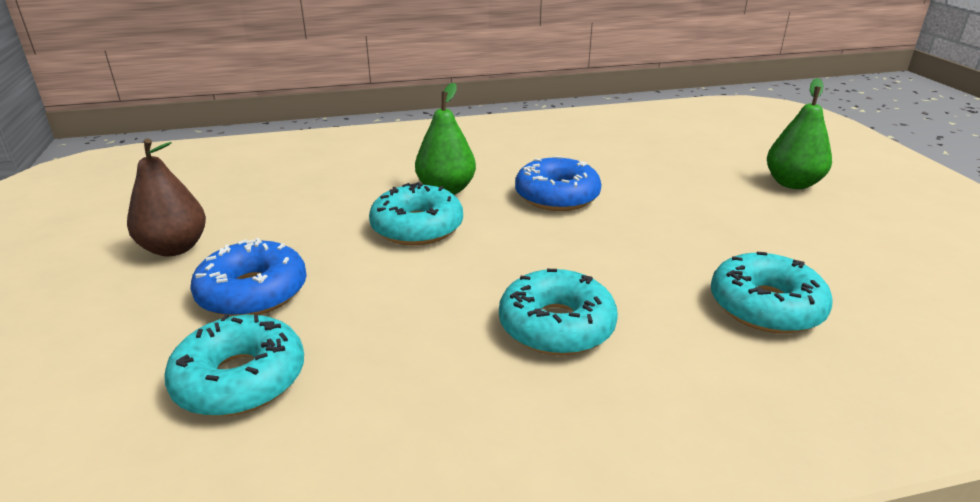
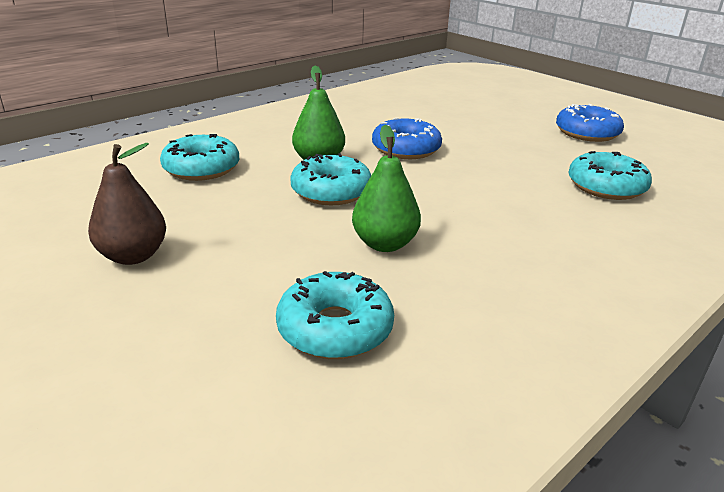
camera: 30 degrees left, 0 degrees up
(253, 292) = (258, 269): blue donut -> blue donut (587, 133)
(556, 326) = (507, 229): turquoise donut -> turquoise donut (201, 168)
(792, 183) = (540, 114): green pear -> green pear (385, 244)

